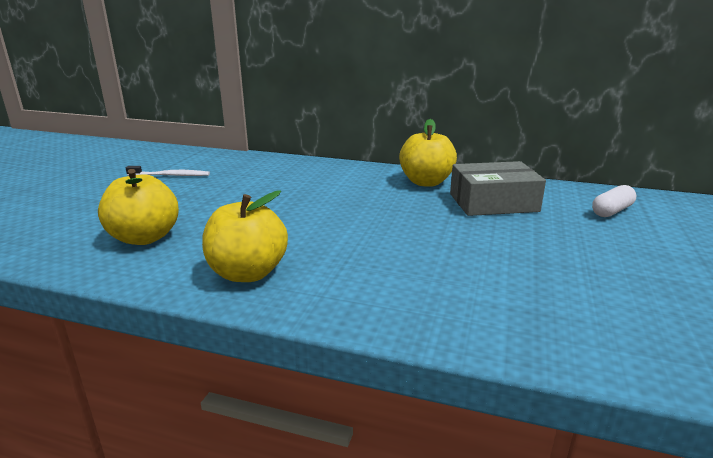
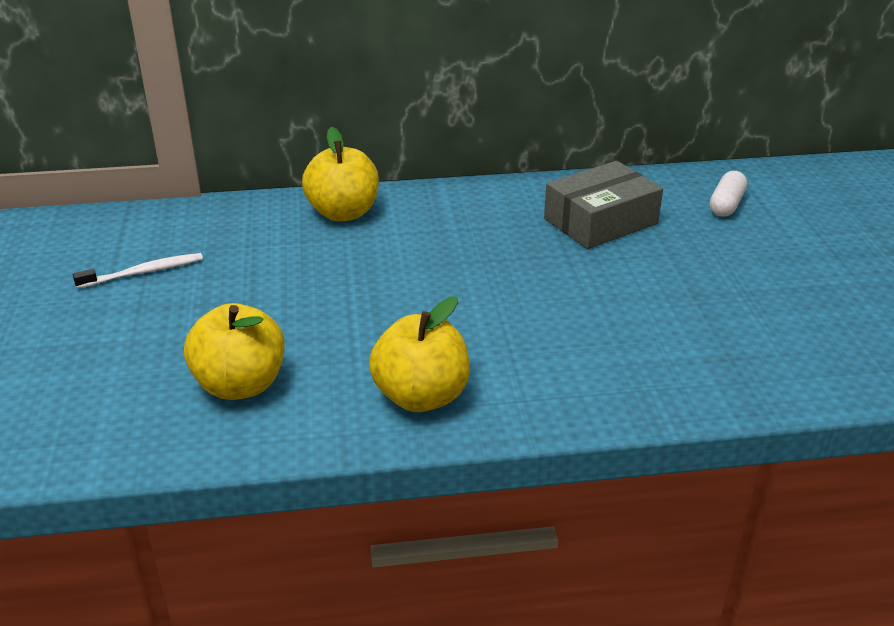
camera: 25 degrees left, 10 degrees up
(426, 182) = (501, 204): yellow apple -> yellow apple (343, 213)

